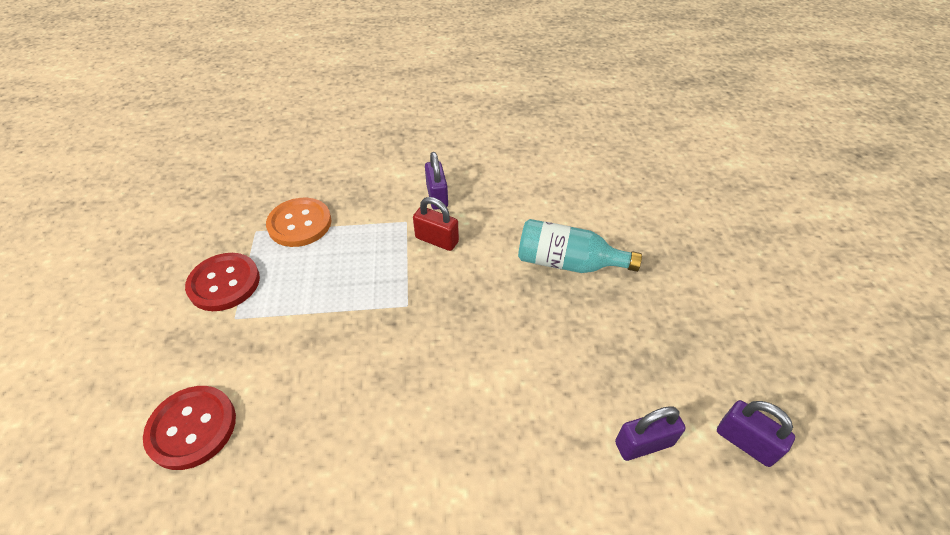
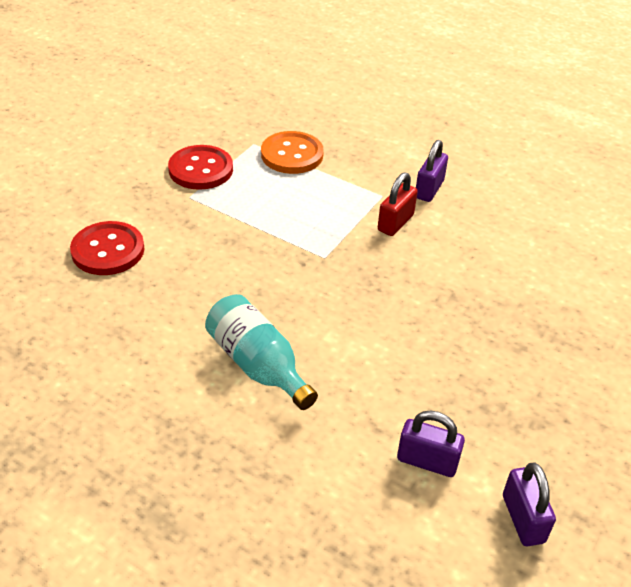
camera: 35 degrees right, 5 degrees down
(437, 240) = (395, 223): red padlock -> red padlock turned 60 degrees clockwise
(567, 263) = (500, 301): turquoise bottle -> turquoise bottle (258, 365)

